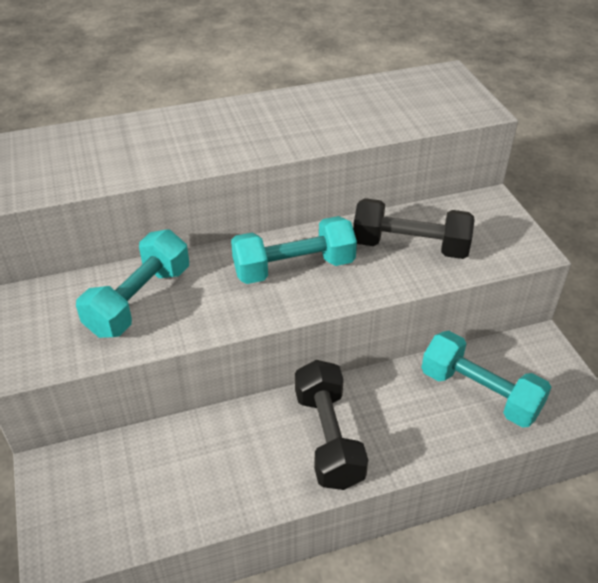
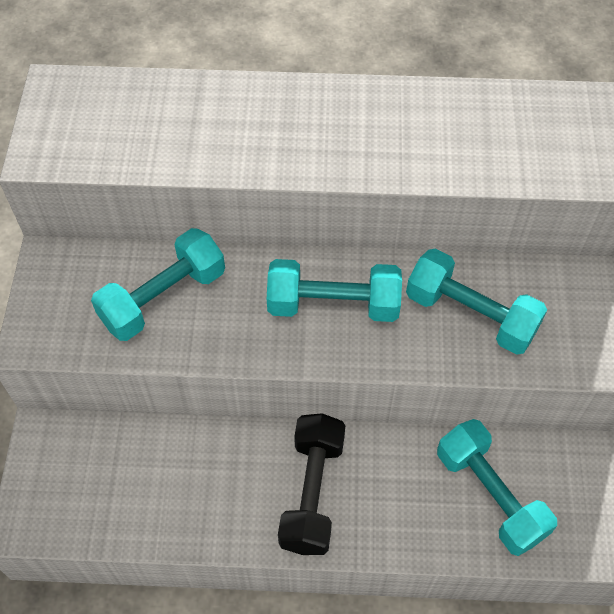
camera: 20 degrees right, 15 degrees up
(410, 246) = (470, 315): black dumbbell -> turquoise dumbbell

